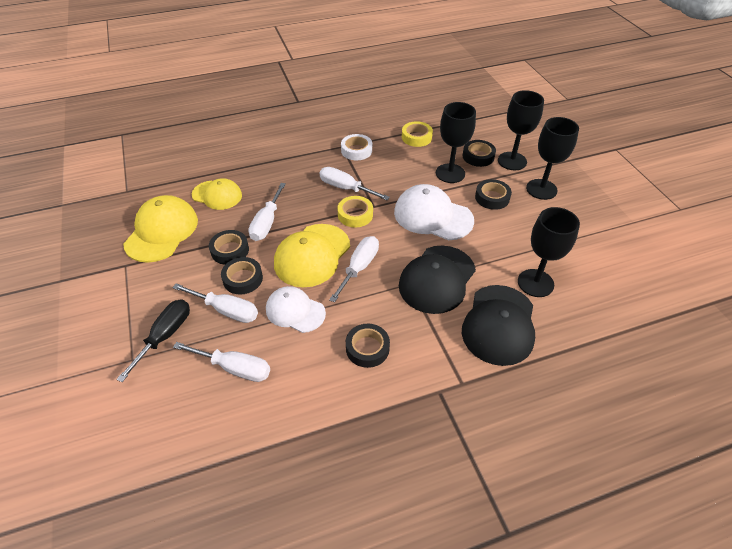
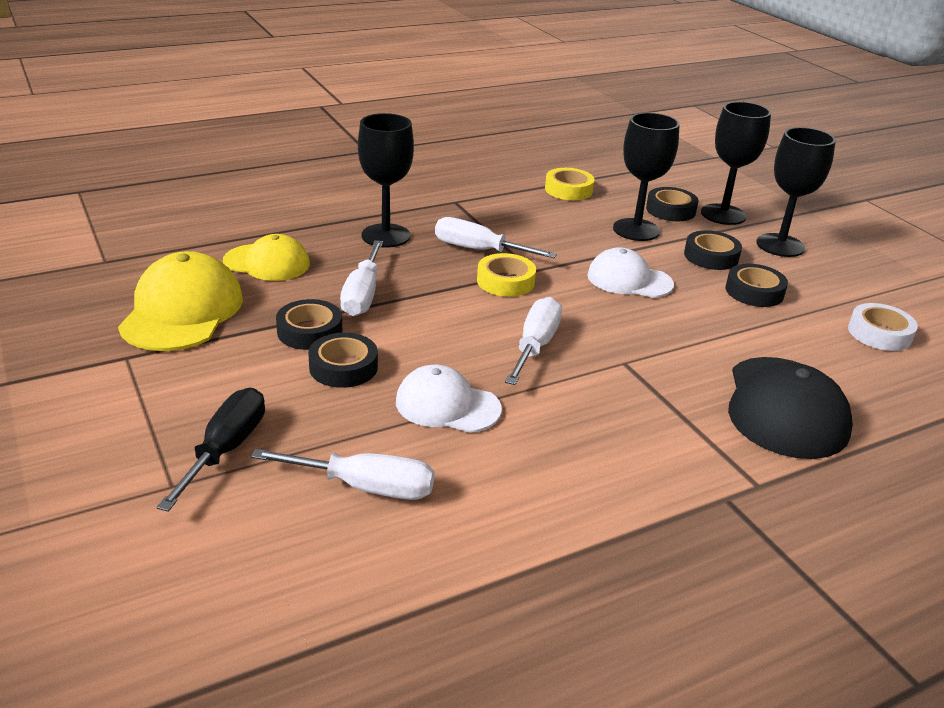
camera: 10 degrees left, 15 degrees down
(226, 310) = (327, 410): white screwdriver -> none
(312, 255) = (452, 333): yellow cap -> none
(356, 150) = (480, 206): white tape -> white tape (879, 333)
(367, 348) = (586, 448): black tape -> black tape (754, 292)
(433, 216) = (629, 280): white cap -> white cap, size x0.66
(437, 279) = (665, 355): black cap -> none
(535, 283) = (819, 354): black goblet -> black goblet (385, 236)

